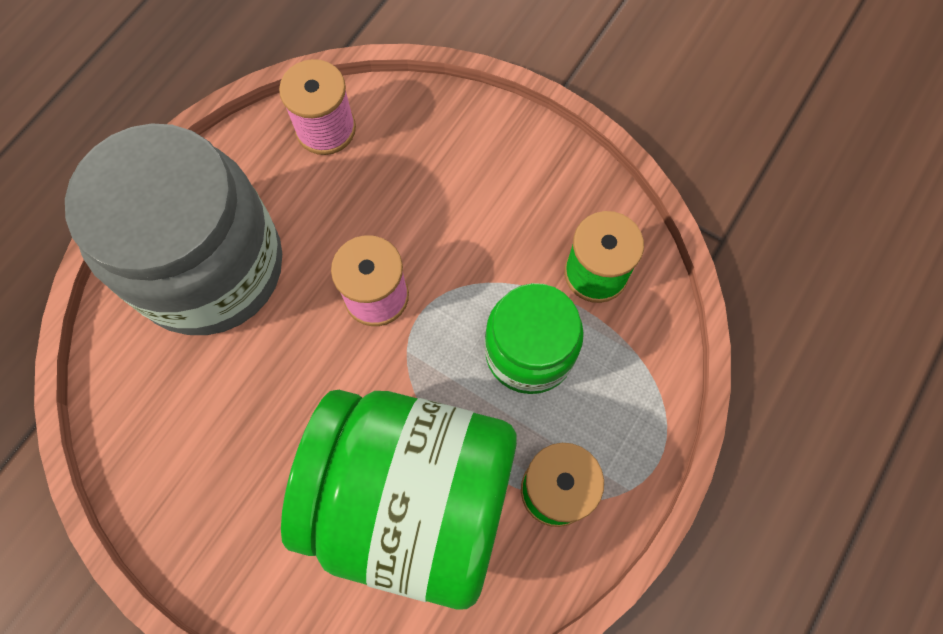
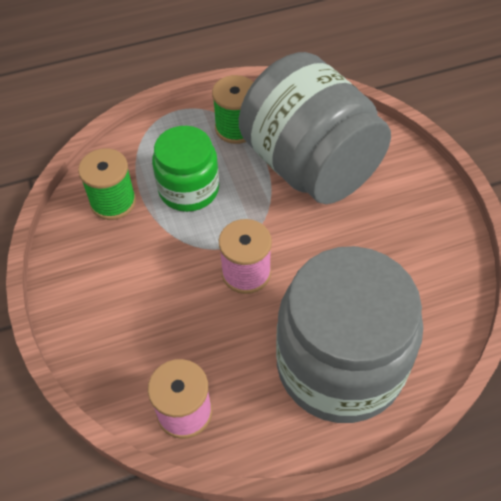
camera: 140 degrees left, 15 degrees down
(412, 500) = (310, 166): green jar -> grey jar

